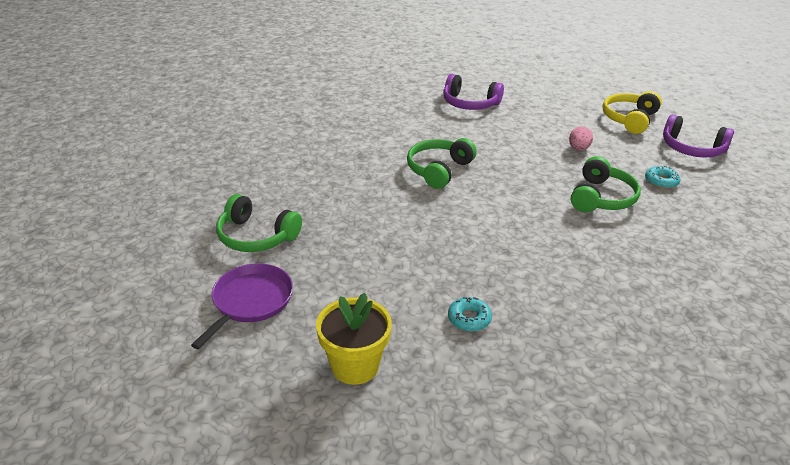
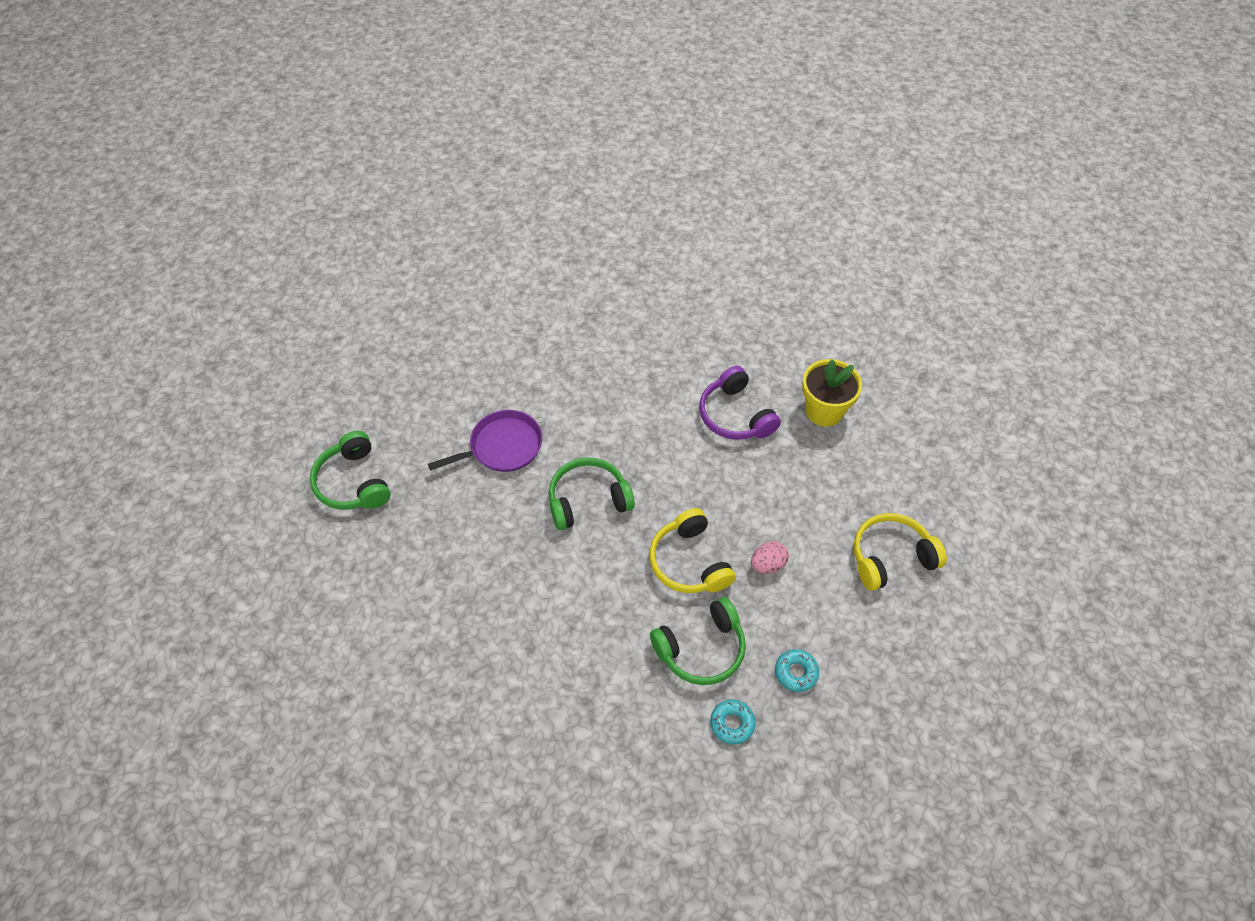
camera: 40 degrees right, 20 degrees up
(250, 301) = (285, 555): purple pan -> purple pan (502, 447)
(355, 366) = (293, 676): yellow flower pot -> yellow flower pot (824, 411)
(469, 318) = (417, 697): turquoise donut -> turquoise donut (732, 723)
(537, 167) = (689, 562): none -> yellow headphones
(692, 148) = (901, 652): purple headphones -> none

